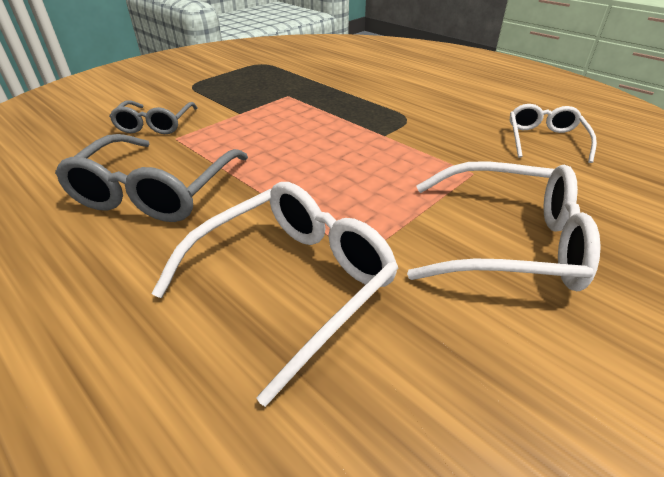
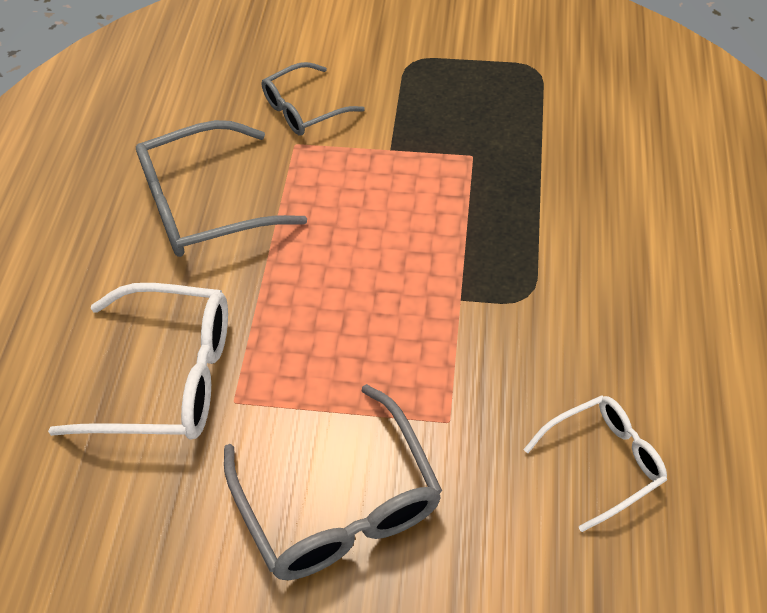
camera: 55 degrees right, 15 degrees up
(507, 242) = (338, 502): white glasses -> grey glasses

